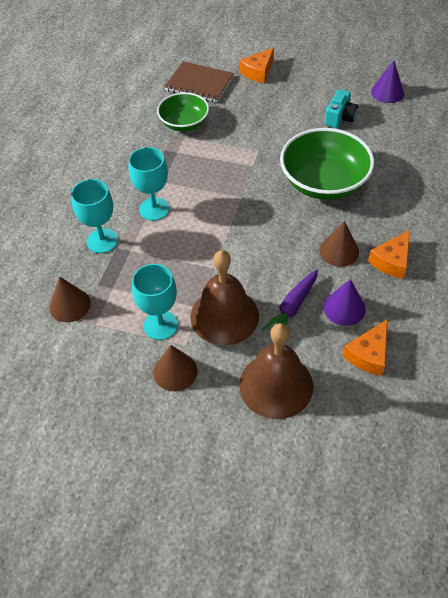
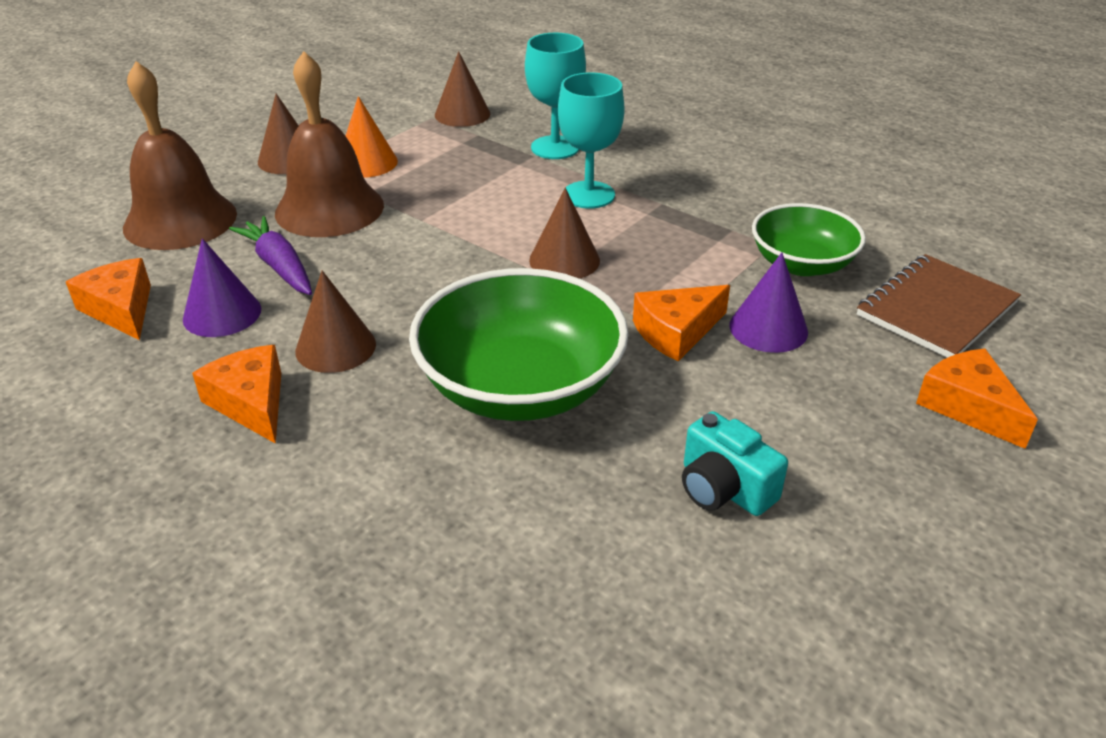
camera: 110 degrees right, 15 degrees down
(161, 325) = (367, 162): turquoise goblet -> orange cone
(223, 198) = (564, 260): none -> brown cone
(258, 148) = (676, 332): none -> orange cheese
(387, 92) = (802, 638): purple cone -> purple cone (768, 328)

